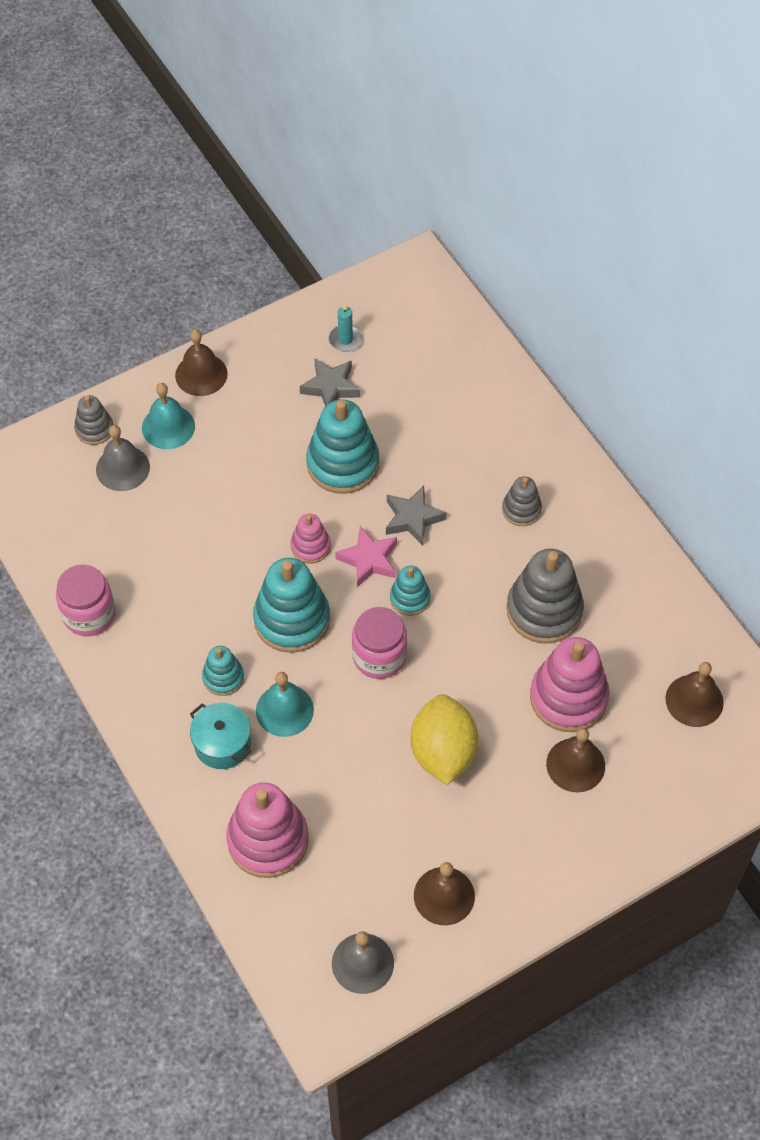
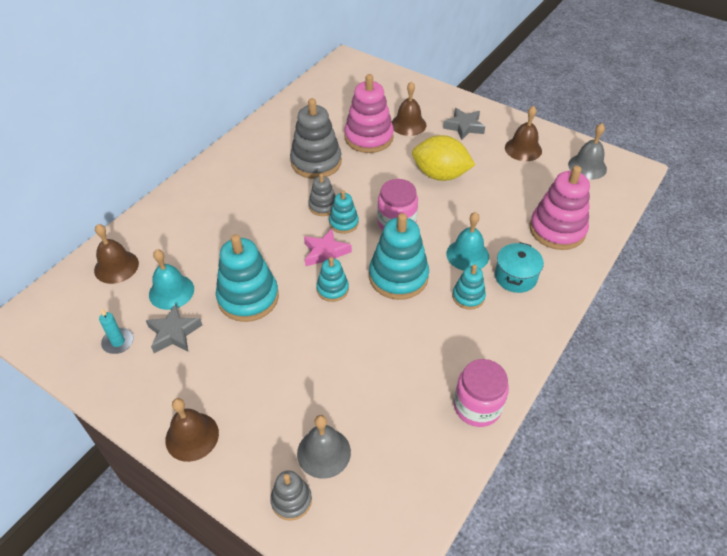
camera: 115 degrees left, 10 degrees down
(168, 427) = (262, 436): turquoise bell -> turquoise bell (171, 291)
(310, 546) = (332, 289): pink stacking toy -> turquoise stacking toy
(412, 518) = (278, 242): grey star -> grey star (464, 127)
(443, 752) = (440, 175): yellow lemon -> yellow lemon turned 45 degrees clockwise
(521, 510) = (244, 192): grey stacking toy -> grey stacking toy (323, 206)
(694, 700) = (339, 95): brown bell -> brown bell (116, 266)

